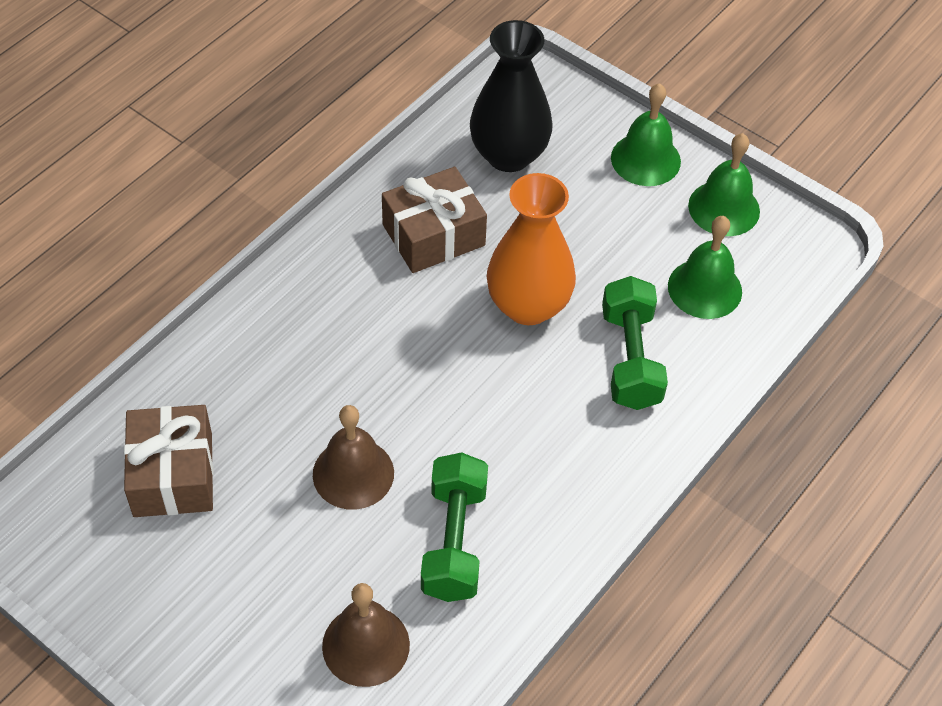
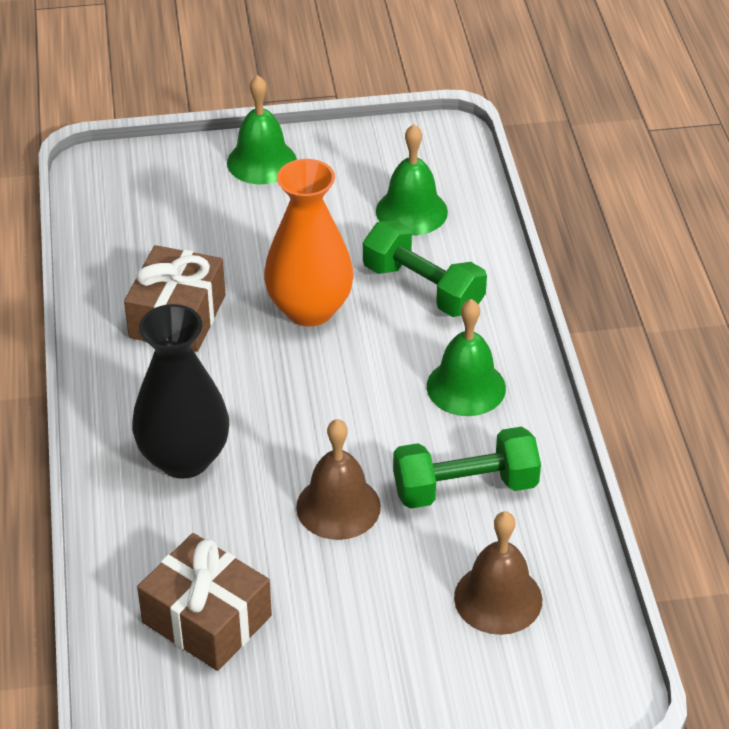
camera: 45 degrees left, 10 degrees down
(454, 541) = (465, 488): green dumbbell -> green dumbbell turned 60 degrees counterclockwise
(509, 155) = (159, 227): black vase -> black vase (184, 458)
(724, 208) = (356, 154): green bell -> green bell (466, 387)

